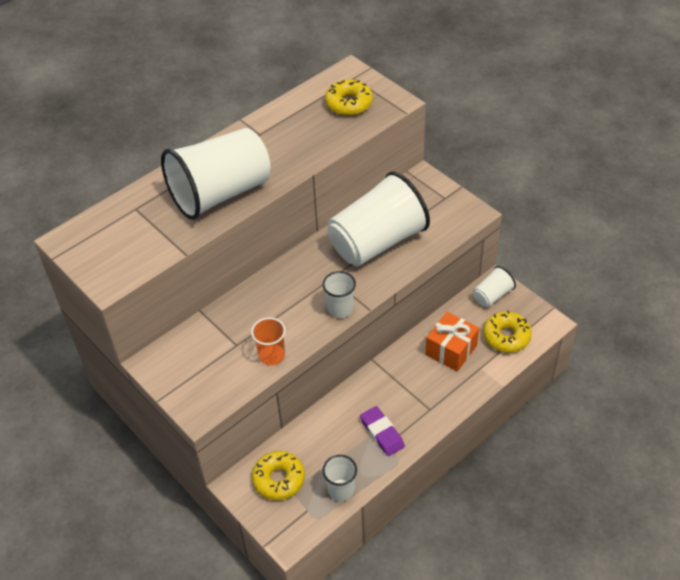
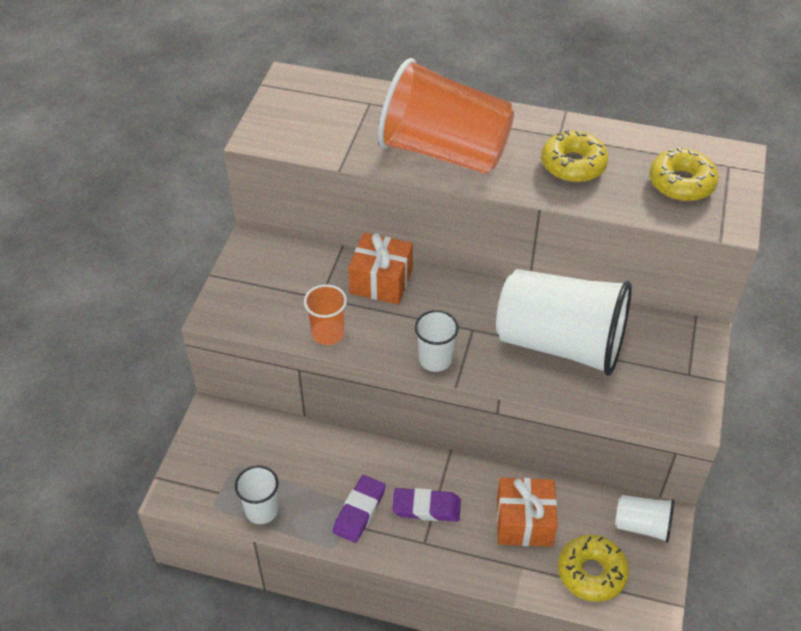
camera: 55 degrees right, 0 degrees up
(220, 193) = (444, 151): white cup -> orange cup
(251, 305) = (381, 281): none -> orange gift
(279, 479) = (240, 447): yellow donut -> yellow donut (573, 164)
(405, 395) = (426, 507): none -> purple eraser

